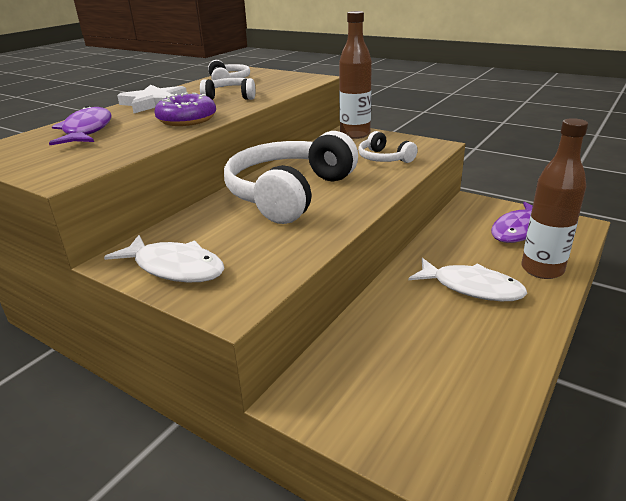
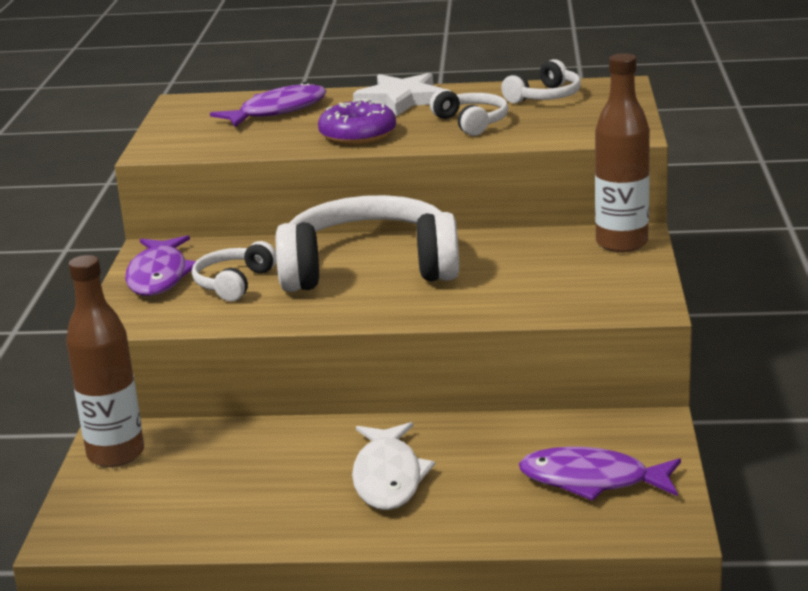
camera: 60 degrees right, 5 degrees down
(175, 268) = (159, 276): white fish -> purple fish
(384, 158) = (546, 287): white headphones -> white headphones (234, 283)
(542, 269) = (484, 518): brown bottle -> brown bottle (116, 454)

